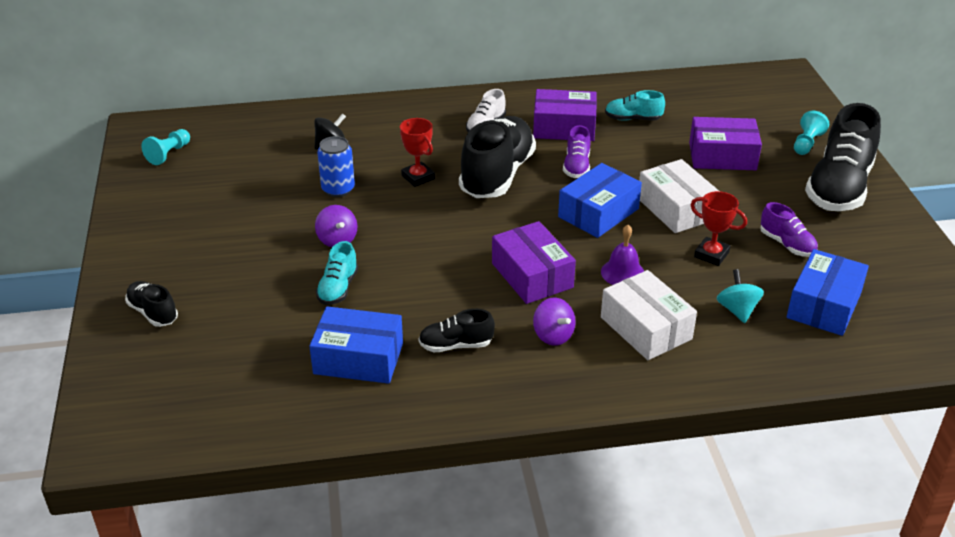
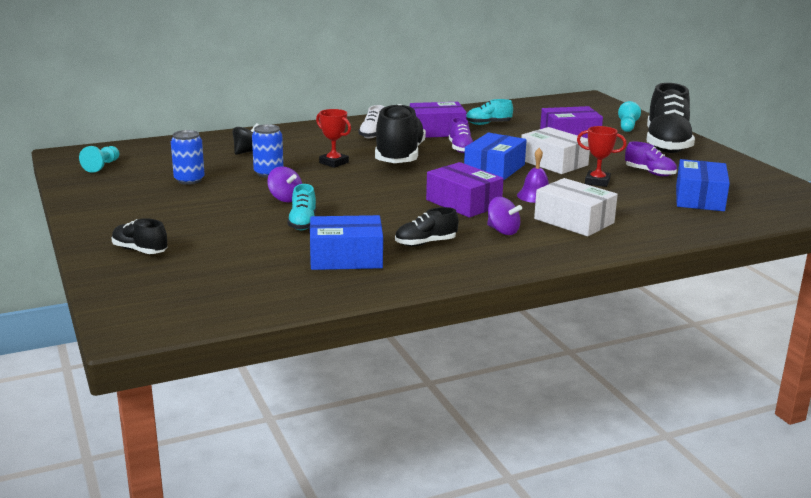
camera: 15 degrees left, 15 degrees down
(249, 191) = (189, 180): none -> blue can
(737, 310) = (637, 206): turquoise spinning top -> none

